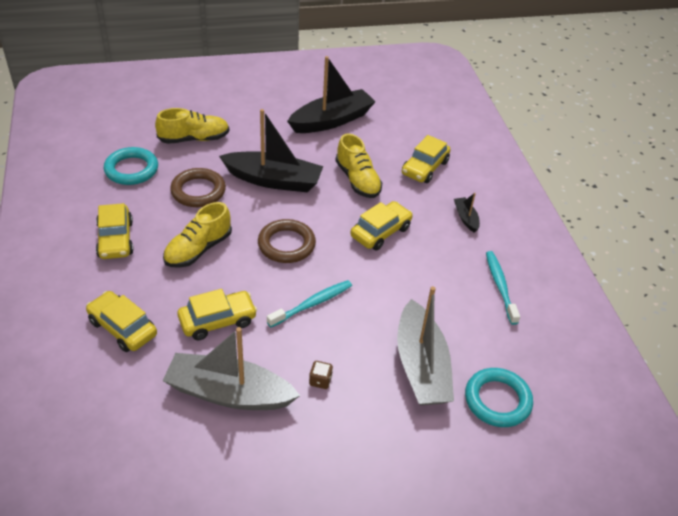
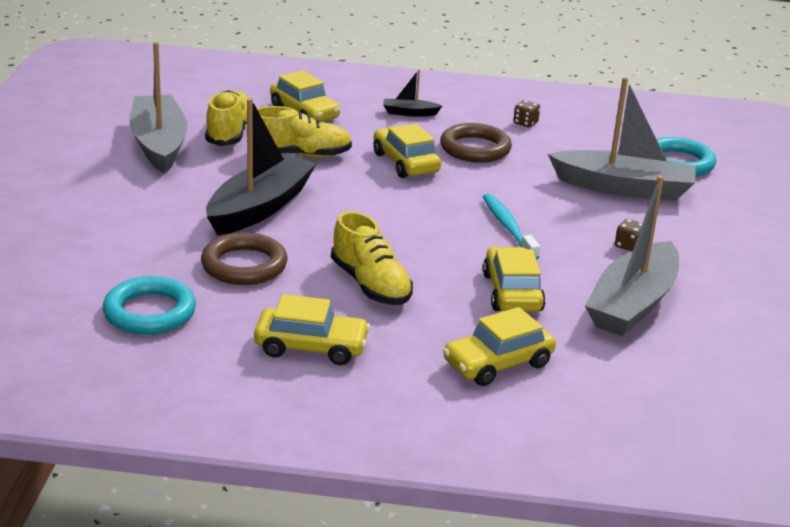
camera: 70 degrees left, 15 degrees down
(194, 139) = (113, 249): yellow shoe -> yellow shoe (229, 133)
(286, 244) = (395, 223): brown ring -> brown ring (475, 149)
(332, 120) = (159, 144): black boat -> grey boat
(500, 286) = (525, 123): turquoise toothbrush -> brown dice

